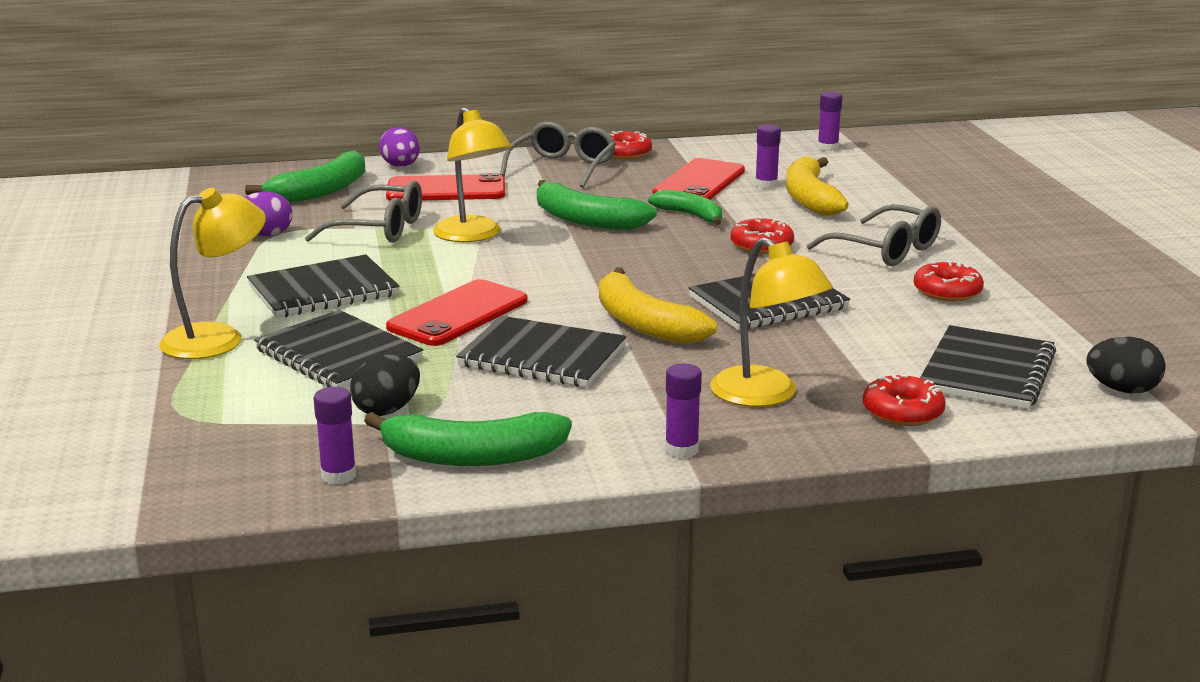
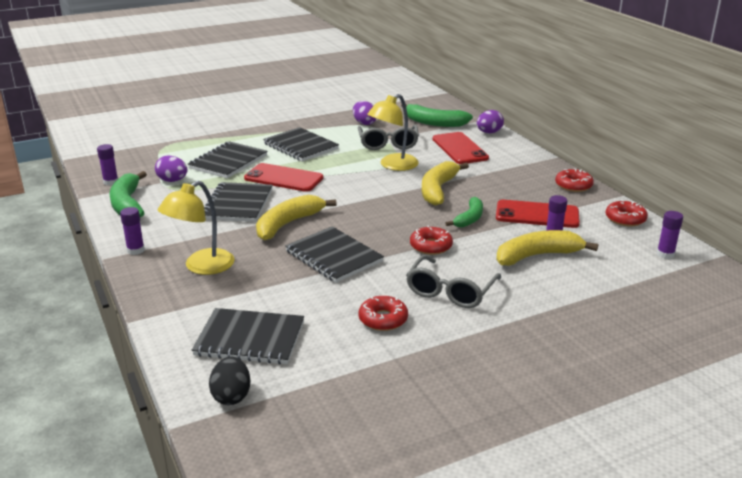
camera: 75 degrees right, 5 degrees up
(218, 338) = (239, 137): yellow lamp -> none
(387, 410) = (172, 181): black egg -> purple egg
(563, 167) = (527, 172): grey glasses -> none
(585, 220) = (438, 190): green banana -> yellow banana
(902, 411) = (186, 310): red donut -> red donut (625, 219)

